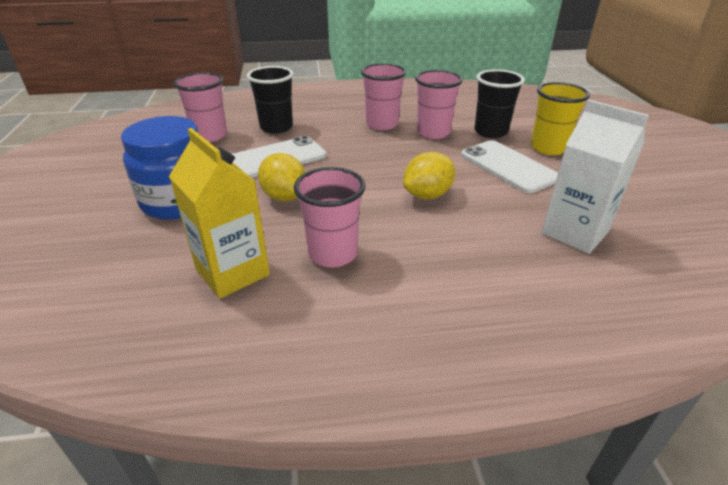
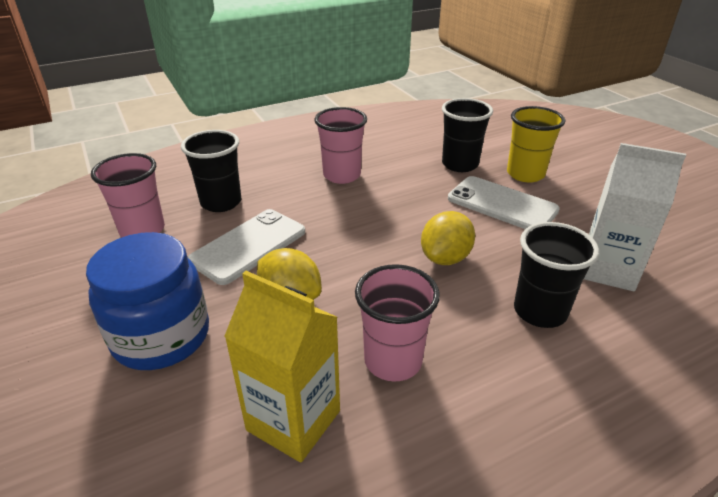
camera: 20 degrees left, 0 degrees up
(433, 132) = (403, 176): pink cup -> none
(484, 249) = (540, 311): none -> black cup

